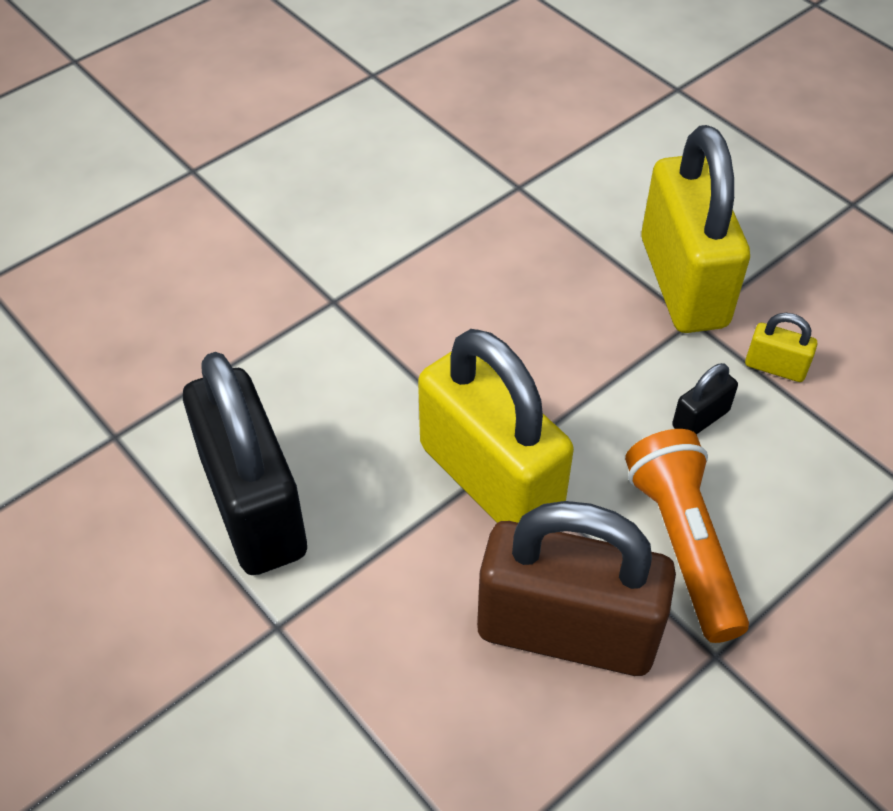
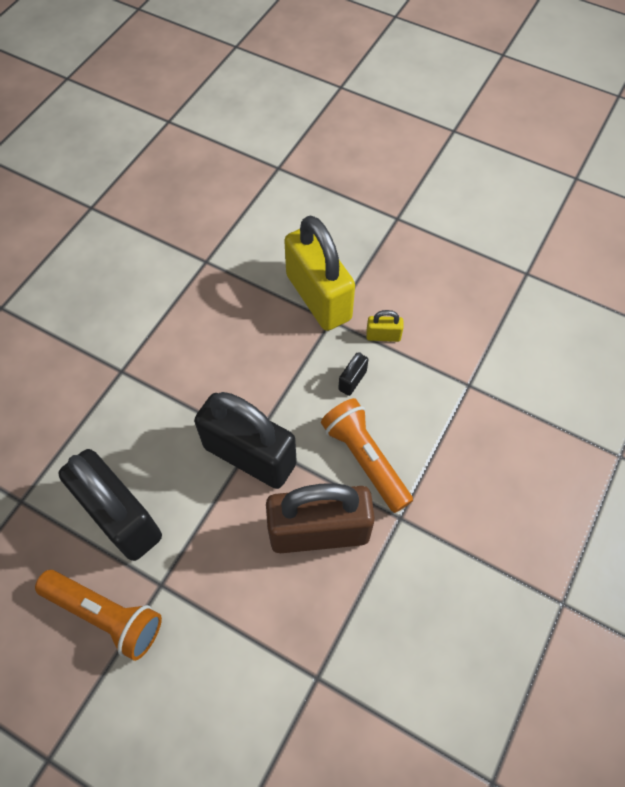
camera: 20 degrees left, 10 degrees up
(174, 642) = (105, 615): none -> orange flashlight
(490, 479) = (250, 455): yellow padlock -> black padlock

